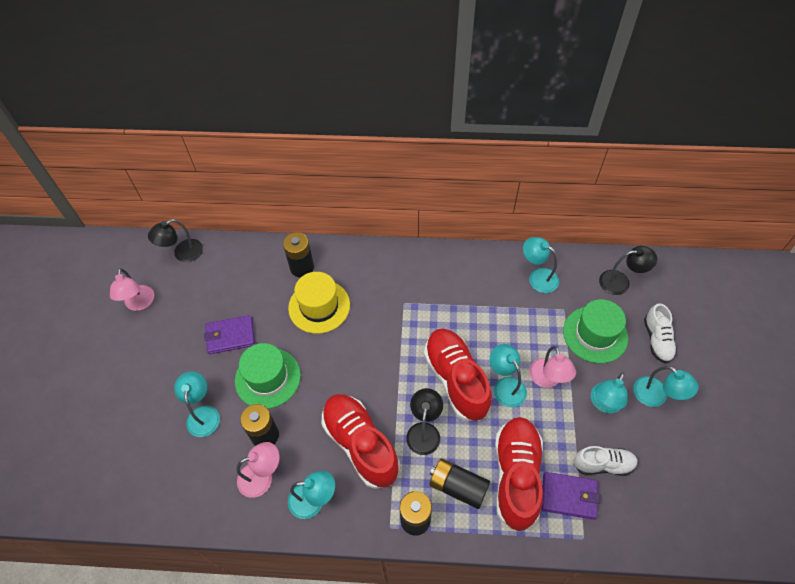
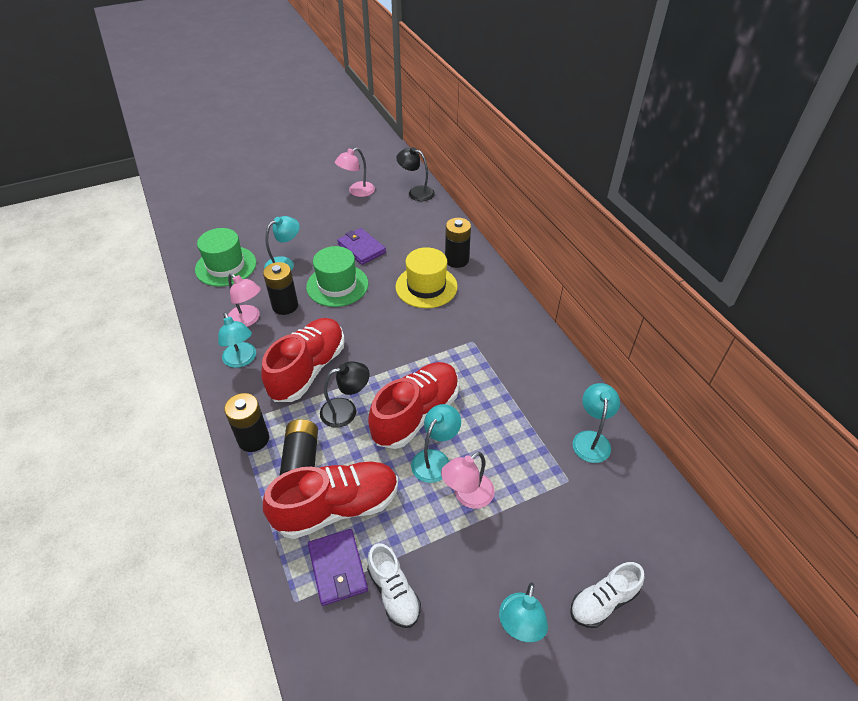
camera: 60 degrees right, 10 degrees down
(595, 334) = (559, 525): green hat -> green hat (226, 266)
(604, 404) = (472, 566): turquoise lamp -> none
(620, 282) = (655, 529): black lamp -> none

